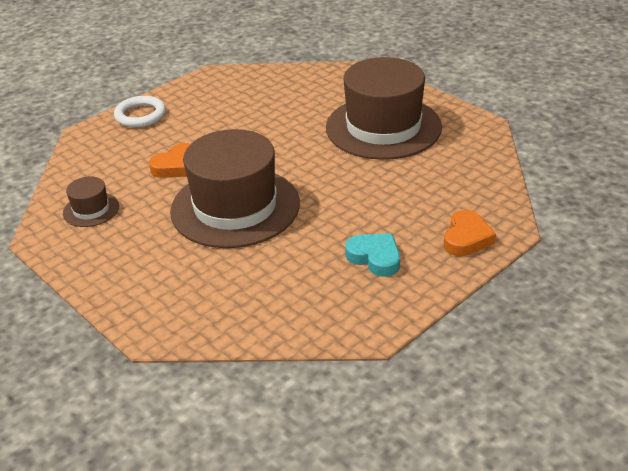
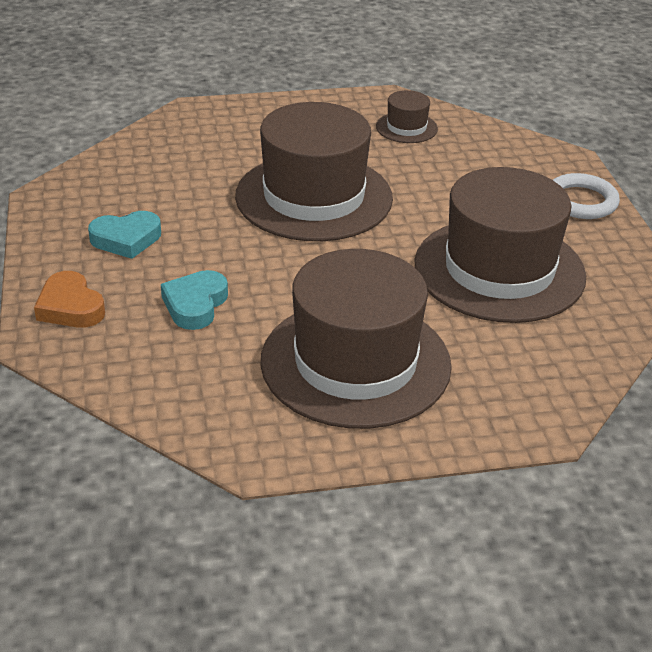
camera: 120 degrees right, 0 degrees up
(176, 166) = (435, 190): orange heart -> none
(248, 117) = (499, 270): none -> brown hat
(403, 195) = (195, 304): none -> turquoise heart

